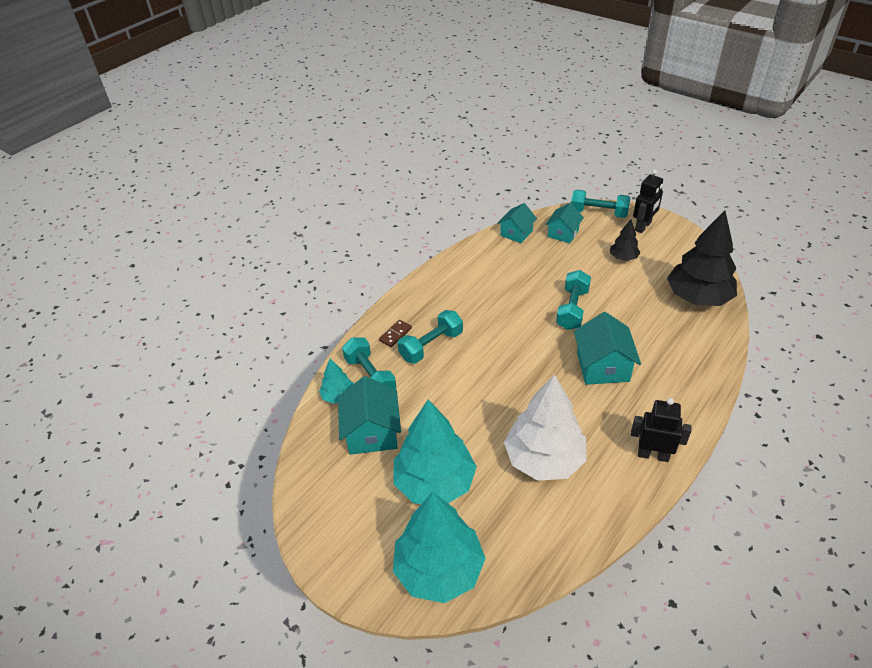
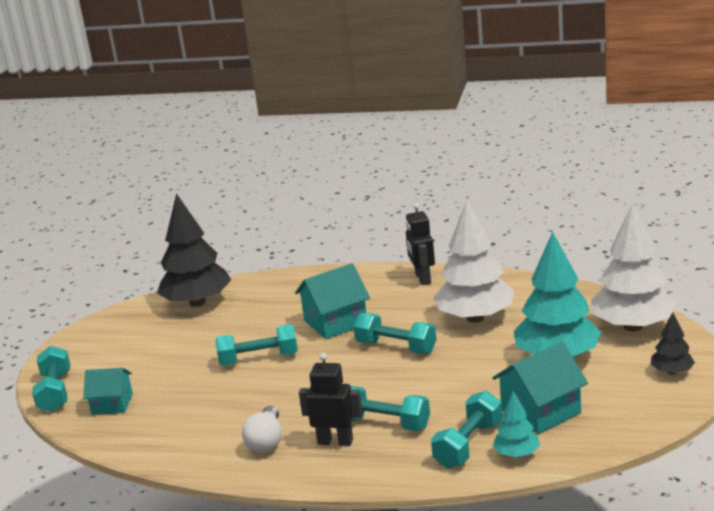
camera: 115 degrees left, 20 degrees down
(395, 334) = (386, 455): brown domino -> none
(439, 569) = (632, 326): turquoise tree -> white tree
(460, 287) = (266, 441): none -> white light bulb
(516, 233) = (125, 437): turquoise house -> none
(531, 388) = (396, 347): none -> turquoise dumbbell
(623, 257) = (146, 354): black tree -> black tree (672, 372)
(643, 227) = (77, 357): black robot -> black robot (335, 441)

